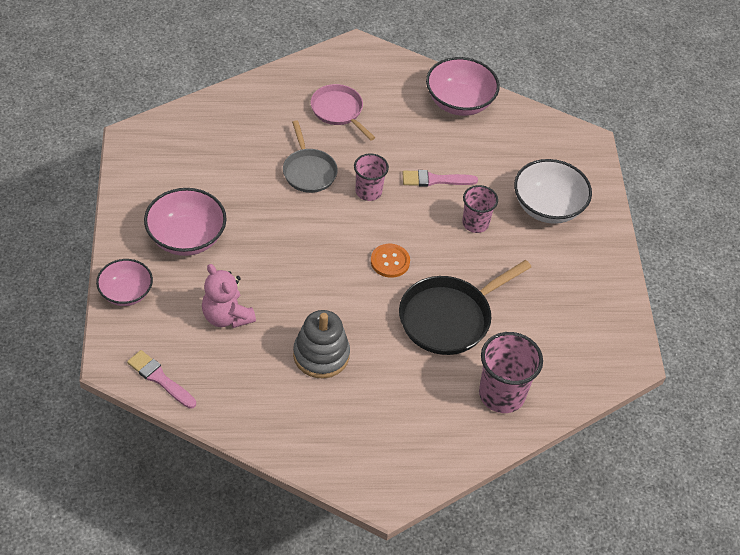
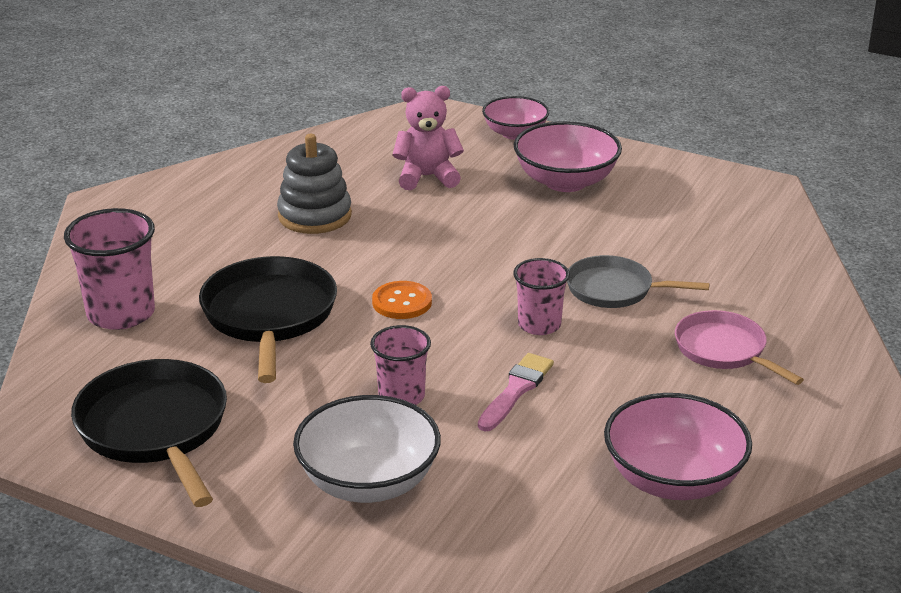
camera: 125 degrees right, 20 degrees down
(160, 379) = (385, 126): pink brush -> none
(338, 111) = (724, 350): pink pan -> pink pan turned 120 degrees counterclockwise
(581, 312) = (155, 429): none -> black pan

